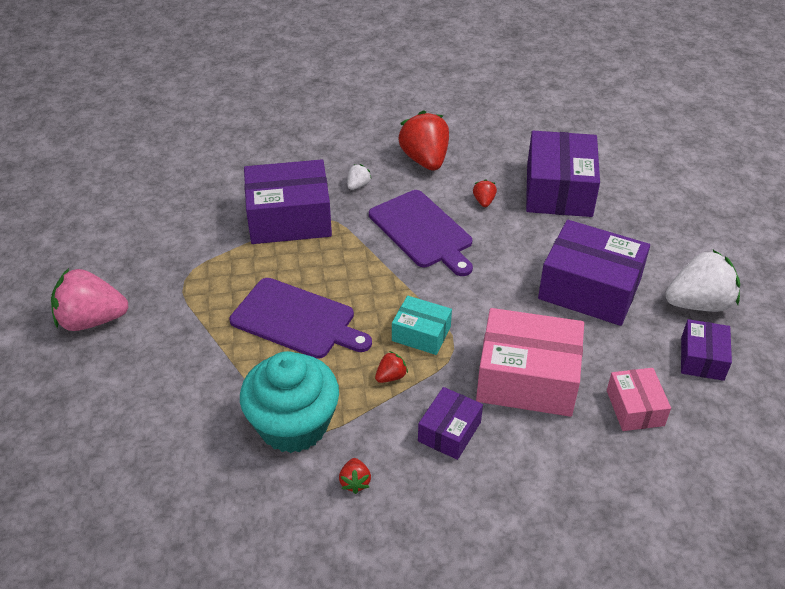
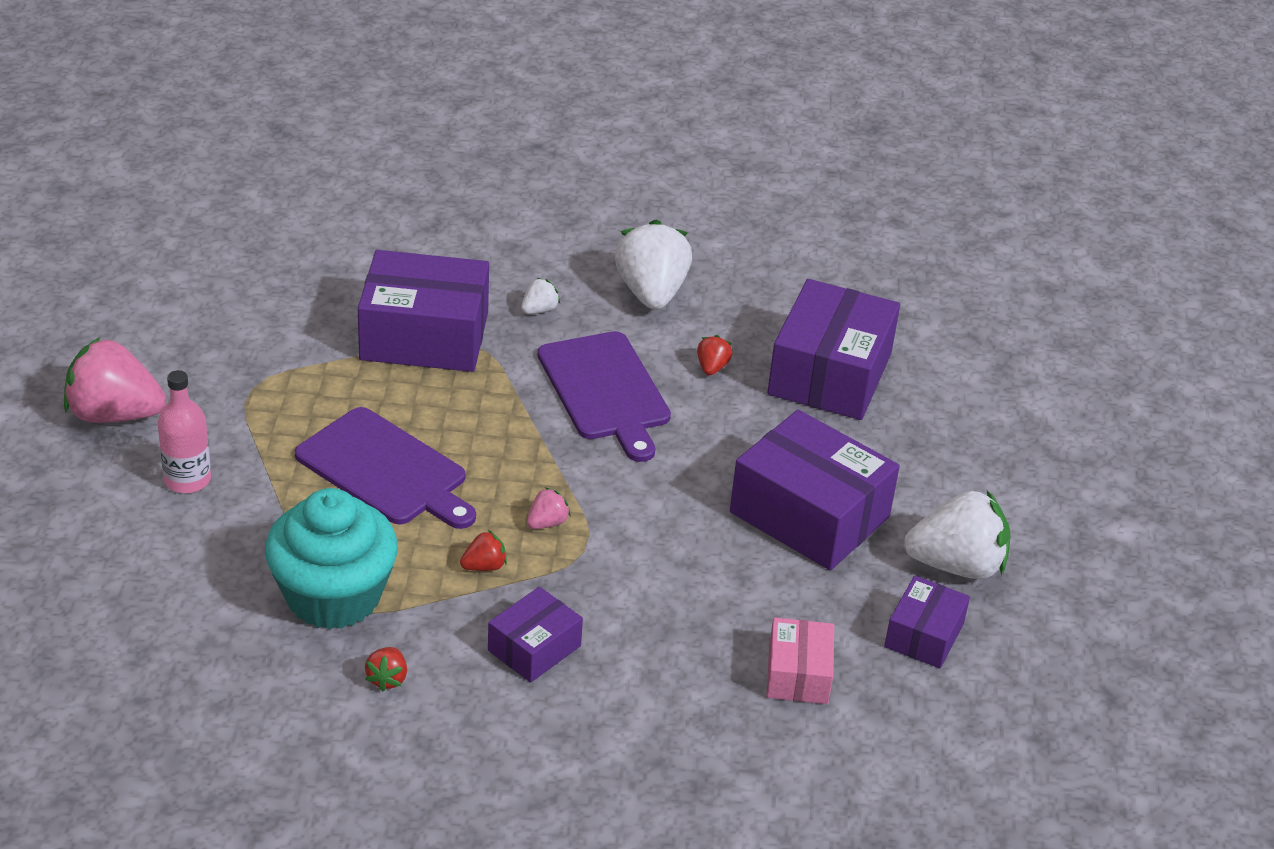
camera: 10 degrees right, 5 degrees down
(159, 358) = (187, 480): none -> pink bottle
(421, 334) = (547, 523): turquoise box -> pink strawberry
(425, 160) = (651, 293): red strawberry -> white strawberry
(527, 378) = (667, 608): pink box -> none

